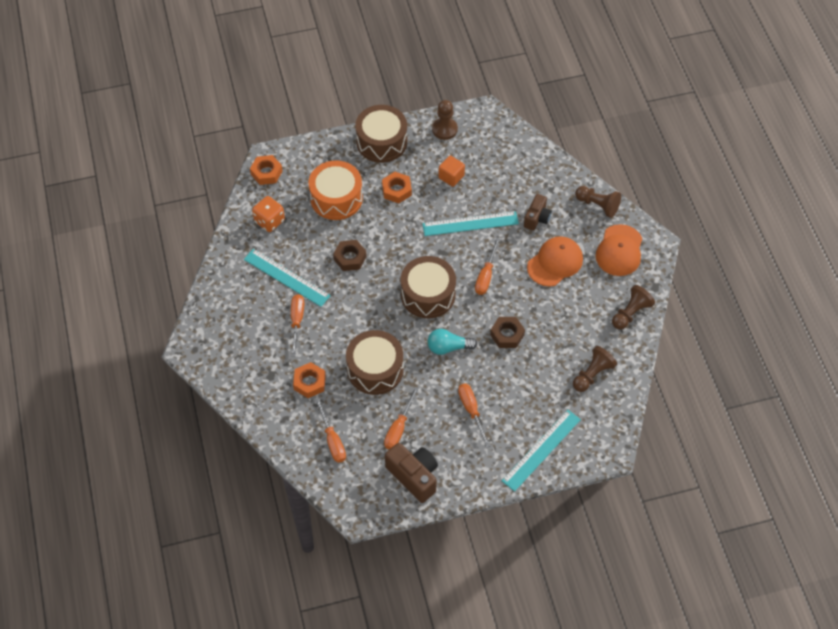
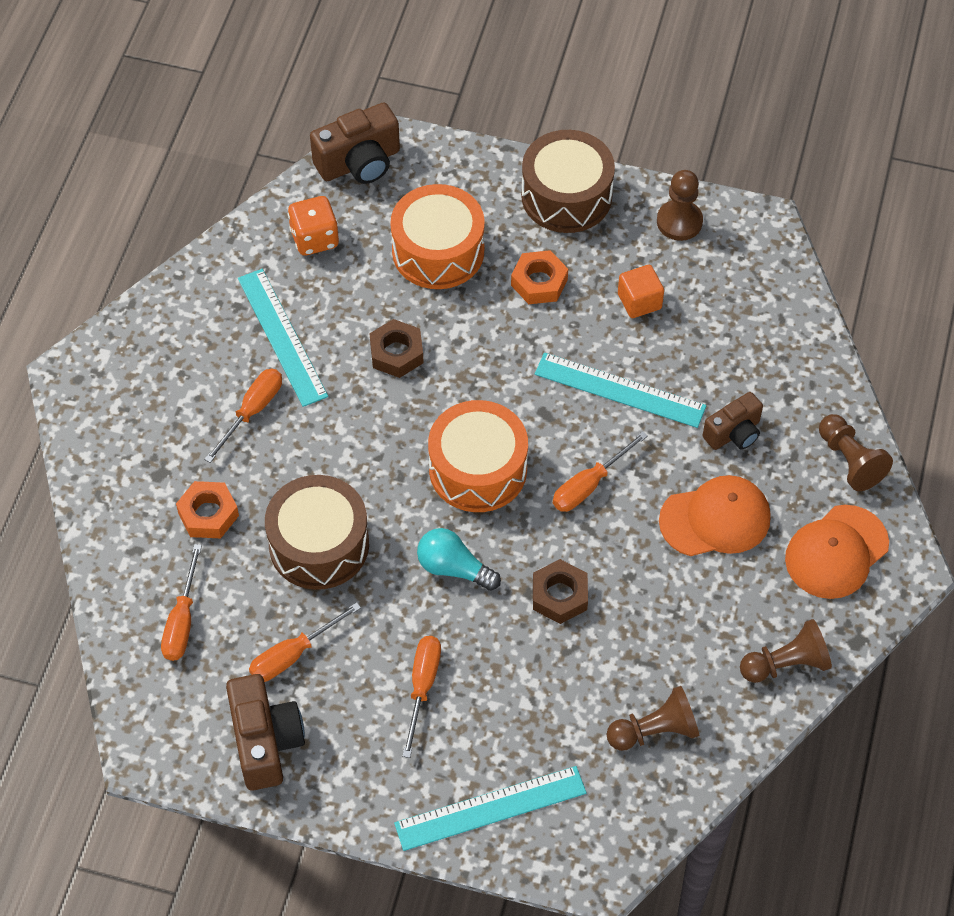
camera: 30 degrees right, 0 degrees up
(266, 173) = (359, 163): orange nut -> brown camera
(428, 294) = (478, 469): brown drum -> orange drum

